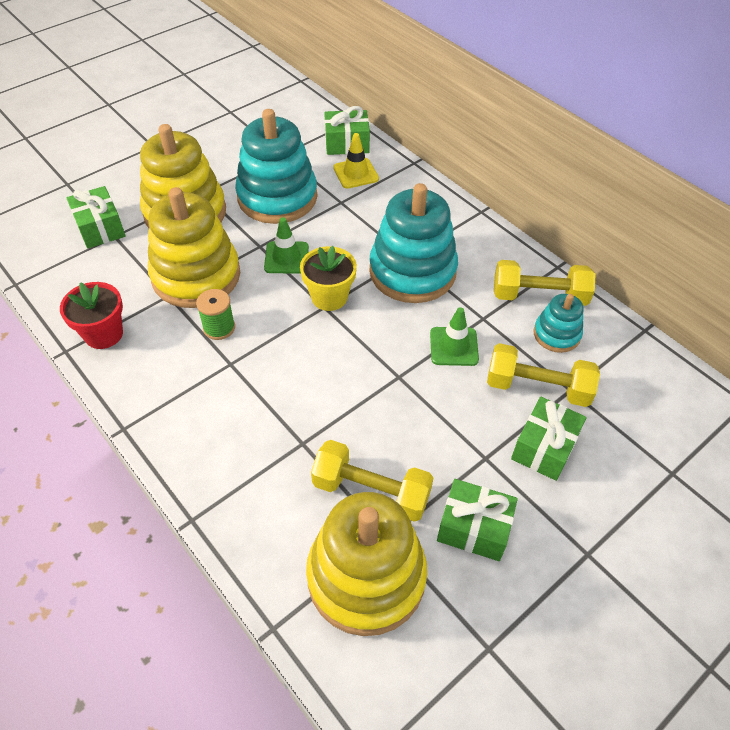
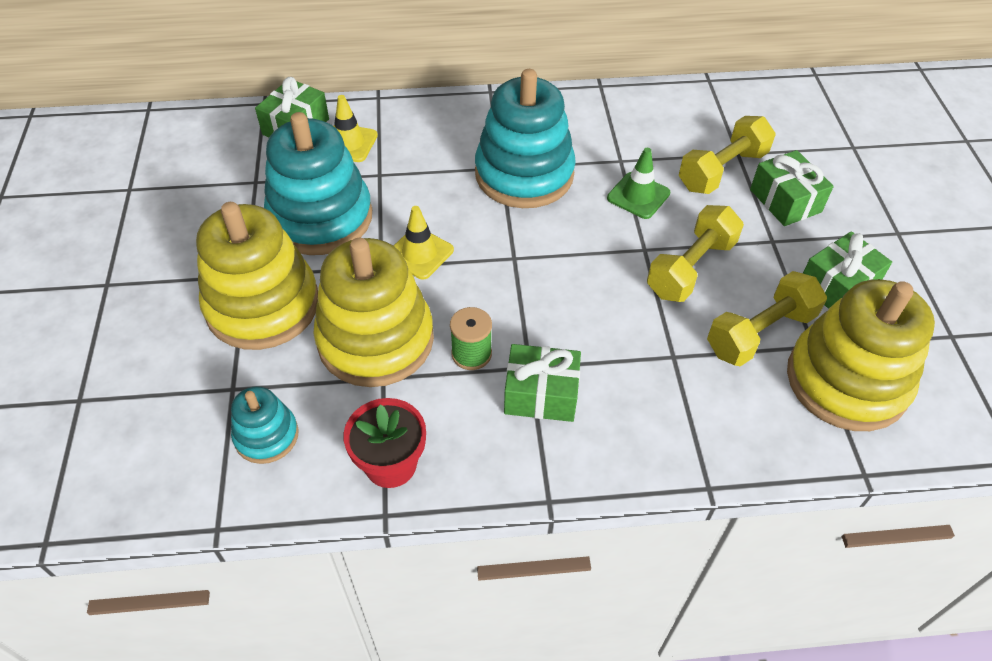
camera: 55 degrees left, 0 degrees up
(100, 228) = (204, 397): green gift -> green gift (541, 394)
(286, 258) = (419, 253): green traffic cone -> yellow traffic cone
(329, 297) = (505, 248): yellow flower pot -> none
(539, 296) = (624, 114): yellow dumbbell -> yellow dumbbell (690, 268)
(556, 334) = (674, 128): turquoise stacking toy -> turquoise stacking toy (266, 436)

